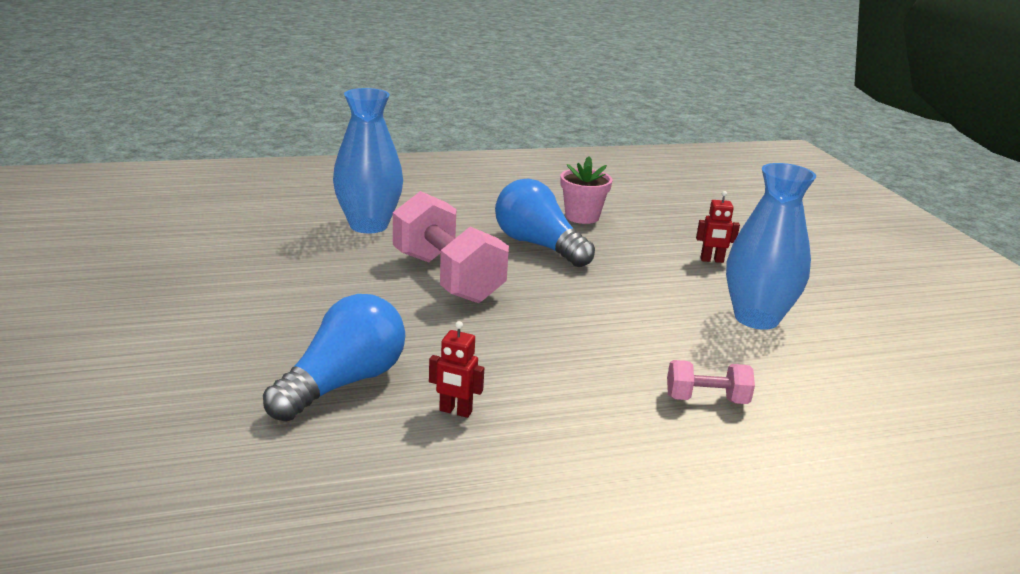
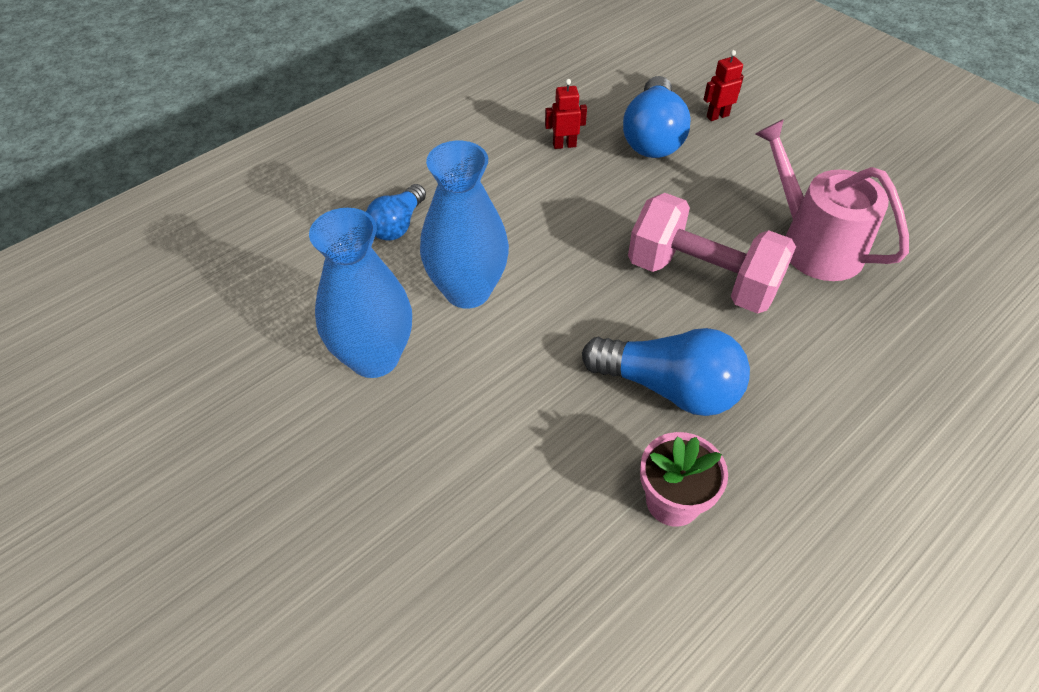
camera: 155 degrees right, 25 degrees up
(328, 266) = (814, 244): none -> pink watering can
(369, 225) = (869, 331): blue vase -> blue vase (467, 291)
(706, 399) = (398, 225): pink dumbbell -> blue light bulb
(712, 260) = (453, 466): red robot -> red robot (717, 116)

